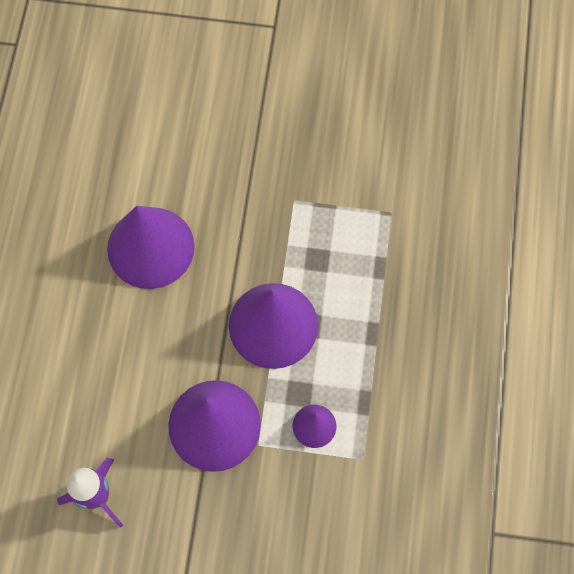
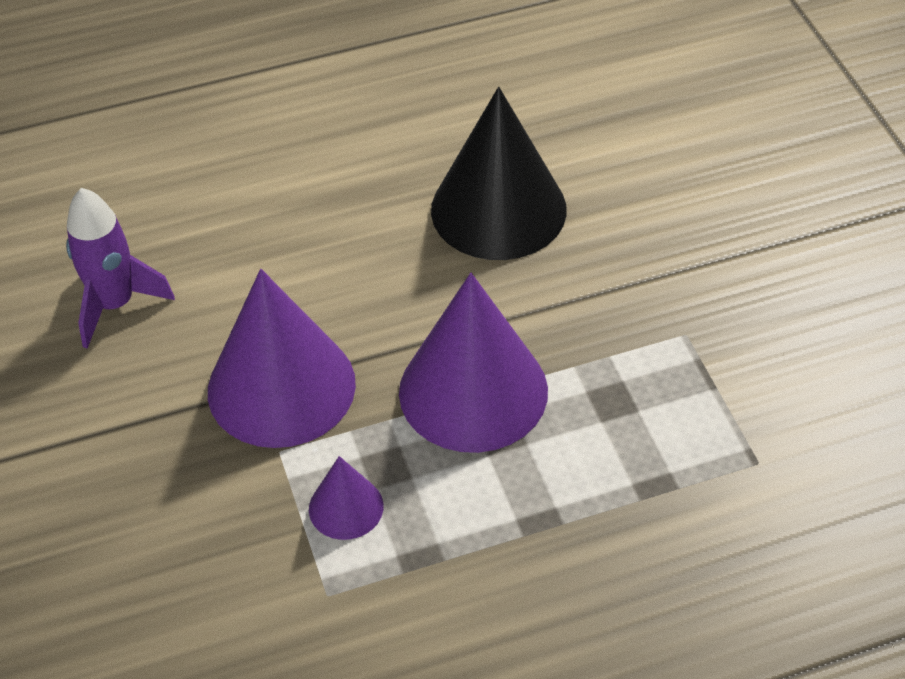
camera: 65 degrees right, 20 degrees down
(150, 247) = (498, 209): purple cone -> black cone

